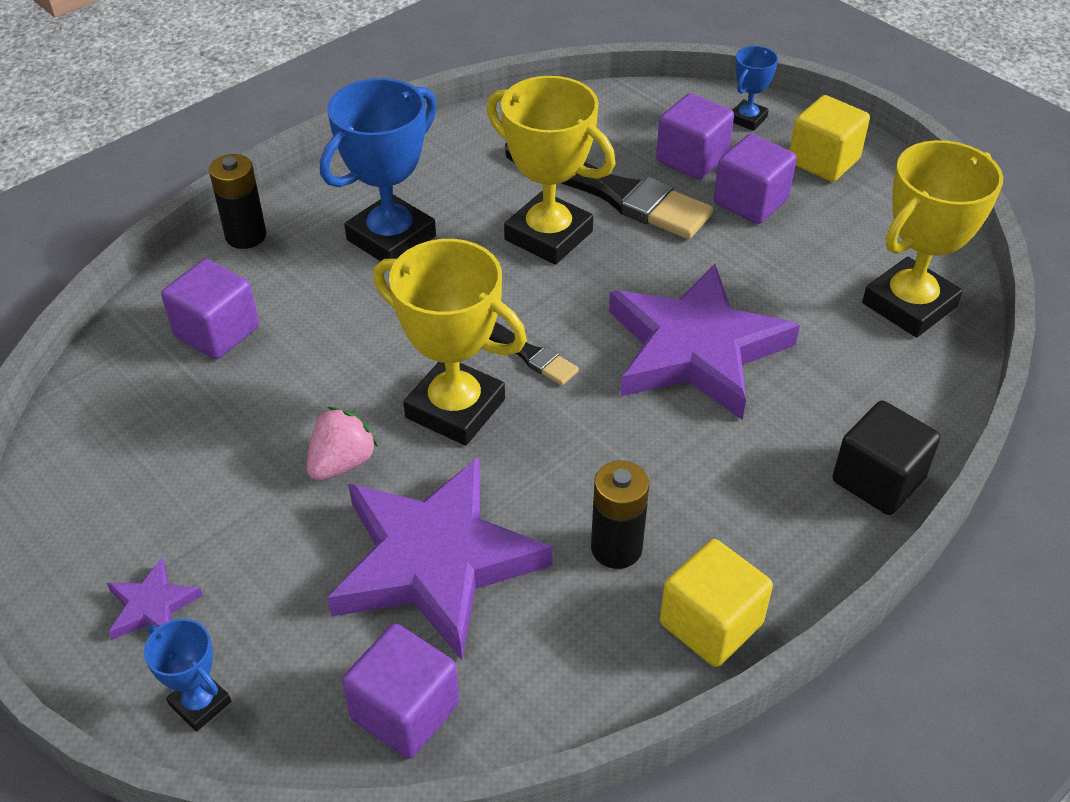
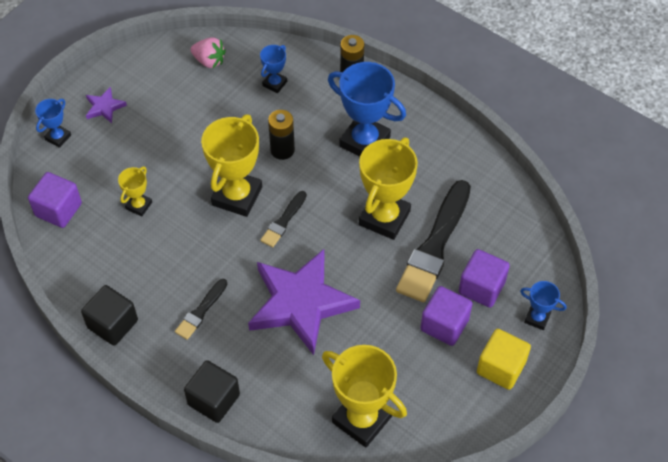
camera: 80 degrees right, 10 degrees up
(217, 332) = (275, 83): purple cube -> blue trophy
(342, 463) = (194, 156): pink strawberry -> pink strawberry (209, 61)
(435, 561) = (139, 205): purple star -> yellow trophy
(616, 548) = (154, 279): black battery -> black battery (282, 150)
(696, 482) = (201, 311): none -> black brush
(711, 624) = (113, 324): yellow cube -> black cube

